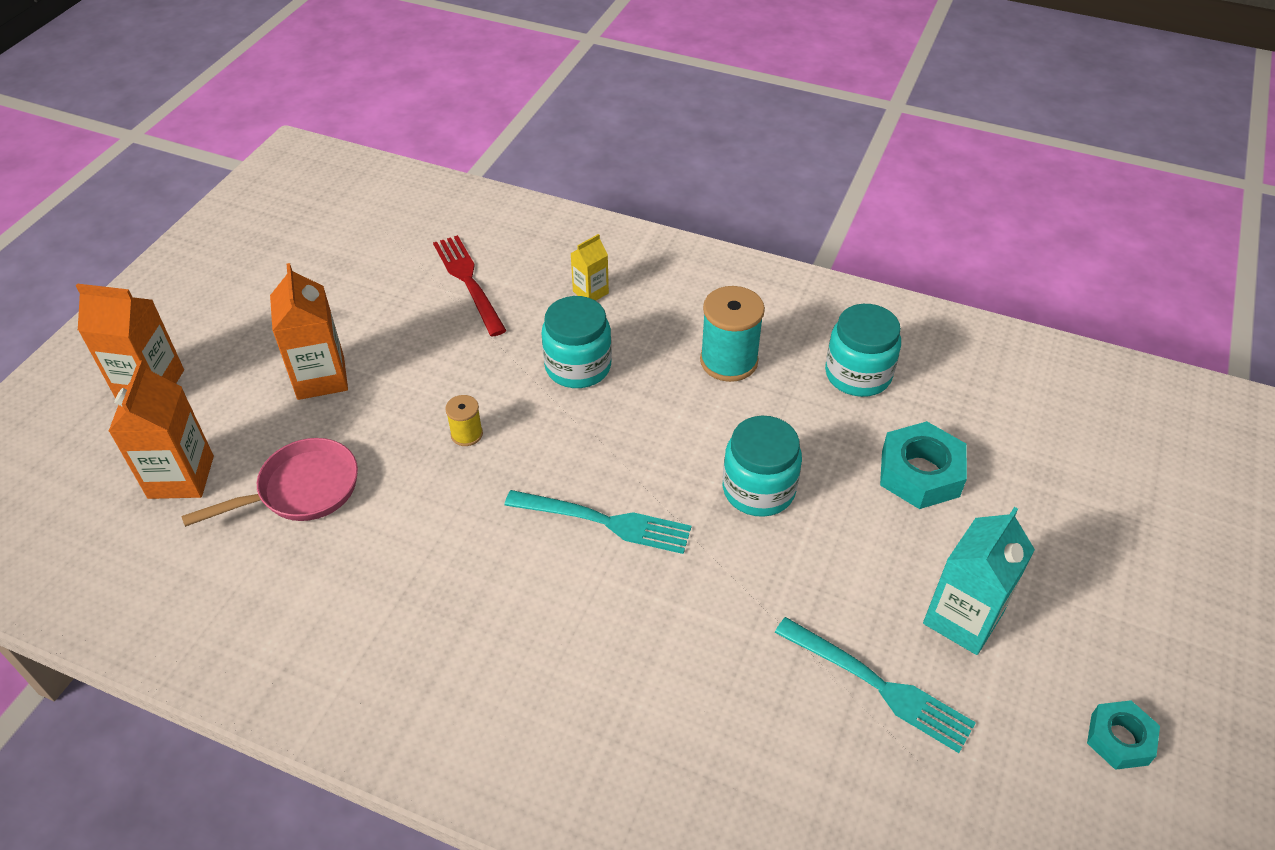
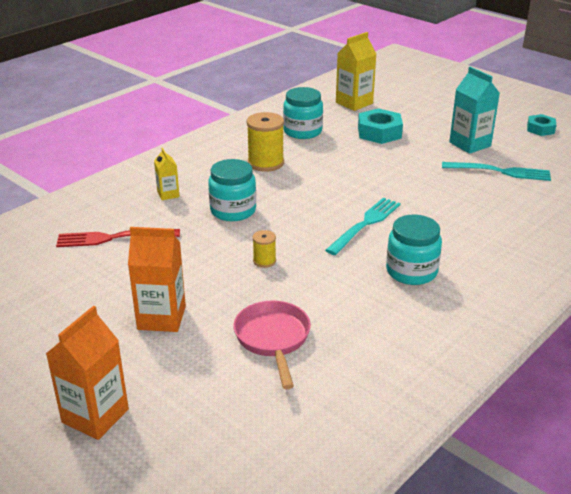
camera: 70 degrees left, 15 degrees down
(181, 477) = (222, 403): orange carton -> none
(729, 361) = (265, 163): turquoise spool -> yellow spool
(758, 489) = (367, 175): turquoise jar -> turquoise jar (411, 271)
(879, 686) = (500, 171): turquoise fork -> turquoise fork turned 45 degrees clockwise
(1013, 413) = (354, 103): none -> yellow carton

